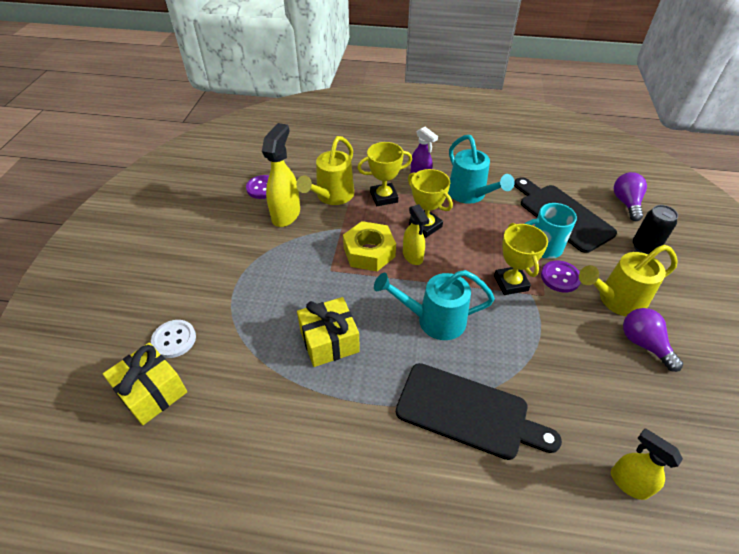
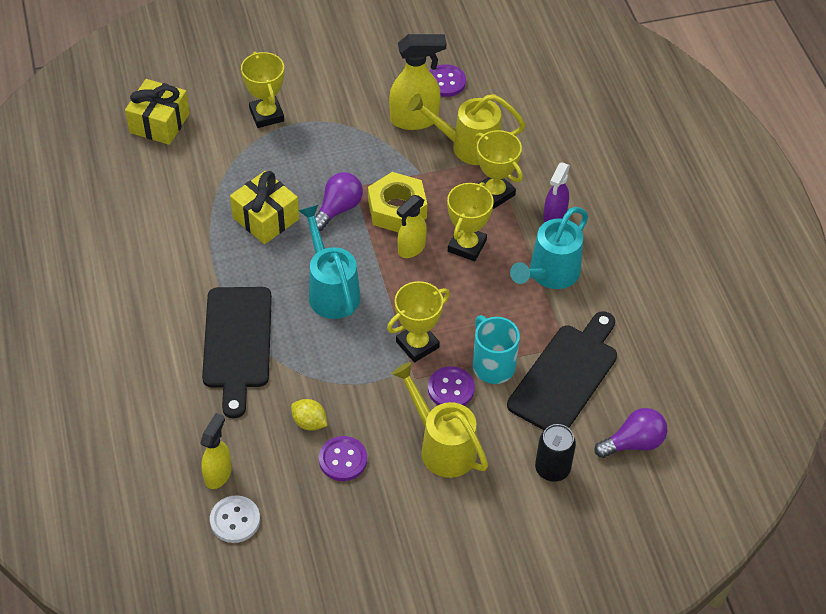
camera: 65 degrees right, 5 degrees up
(174, 339) = (215, 110): white button -> white button (235, 520)
(210, 302) = (266, 115): none -> yellow trophy
(576, 382) = (309, 422): none -> yellow lemon
(622, 370) = (343, 459): none -> purple button
(643, 344) = (388, 477): purple light bulb -> purple light bulb (338, 209)

